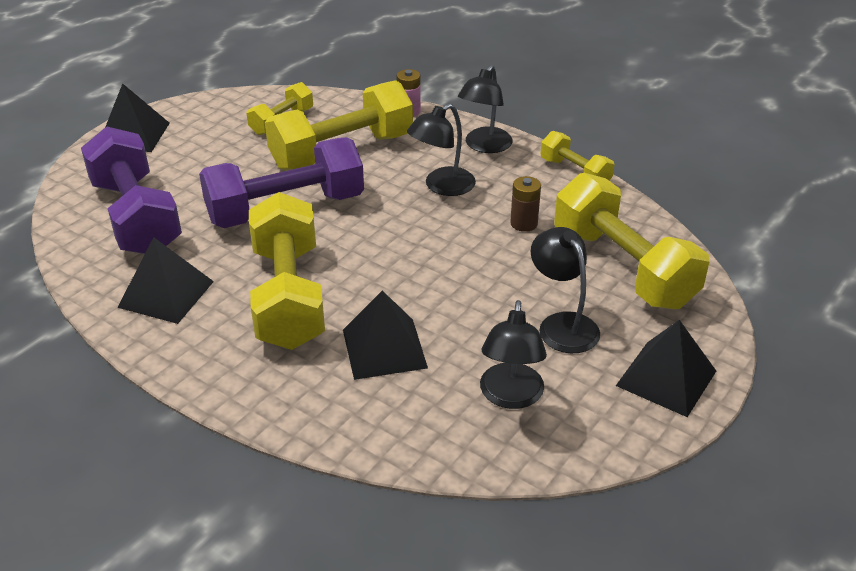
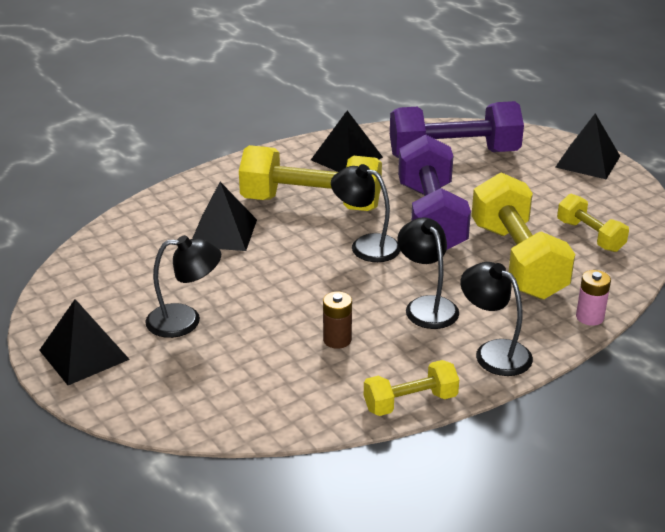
camera: 110 degrees right, 5 degrees down
(510, 396) = (131, 274): black lamp -> black lamp (366, 246)
(623, 267) = (232, 380): yellow dumbbell -> none

